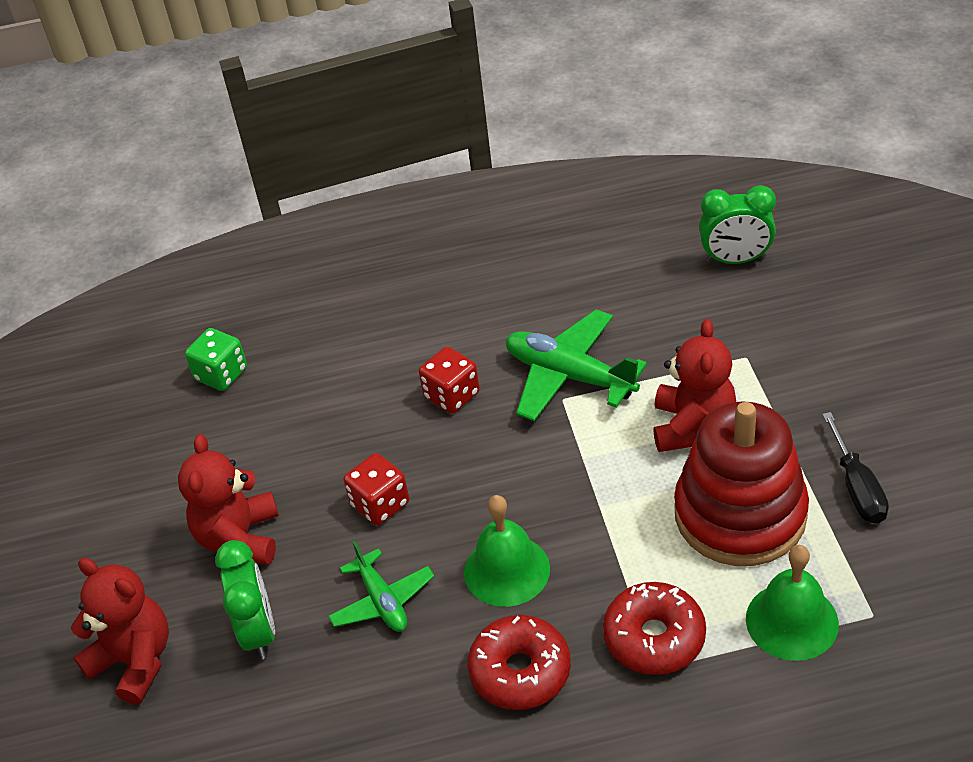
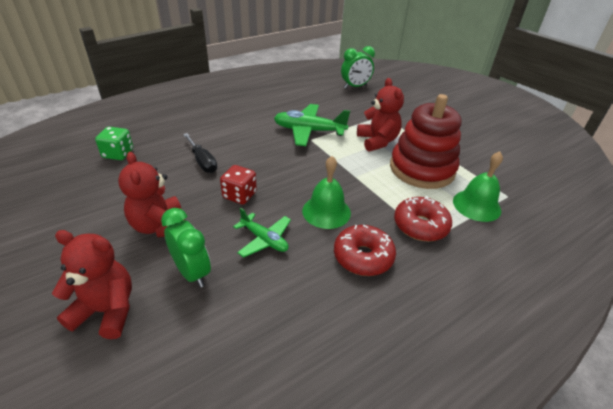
camera: 30 degrees left, 5 degrees down
(452, 395) = (255, 145): red dice -> none
(856, 487) = (462, 151): black screwdriver -> black screwdriver (202, 161)

